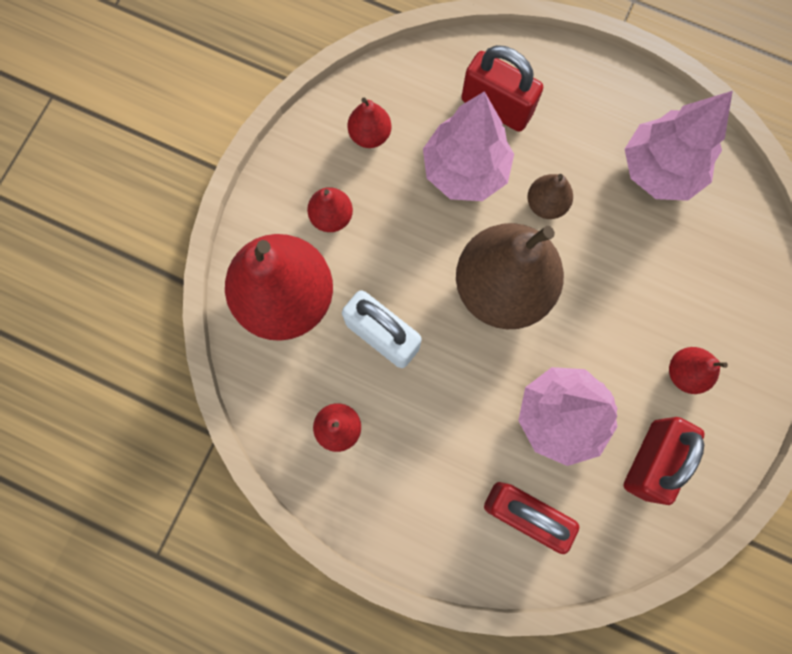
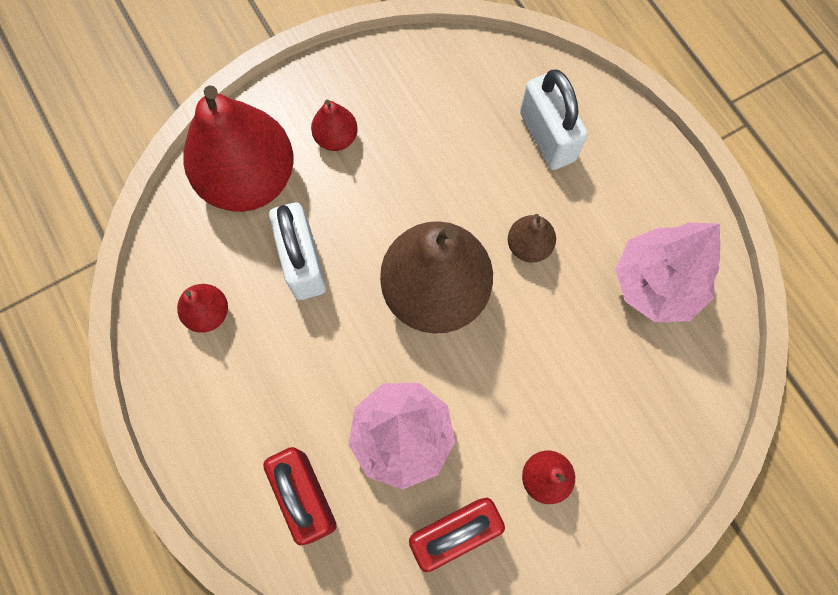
camera: 35 degrees right, 5 degrees down
(370, 135) = (419, 92): red pear -> none
(465, 171) = (478, 172): pink tree -> none
(496, 107) = (547, 136): red padlock -> white padlock

